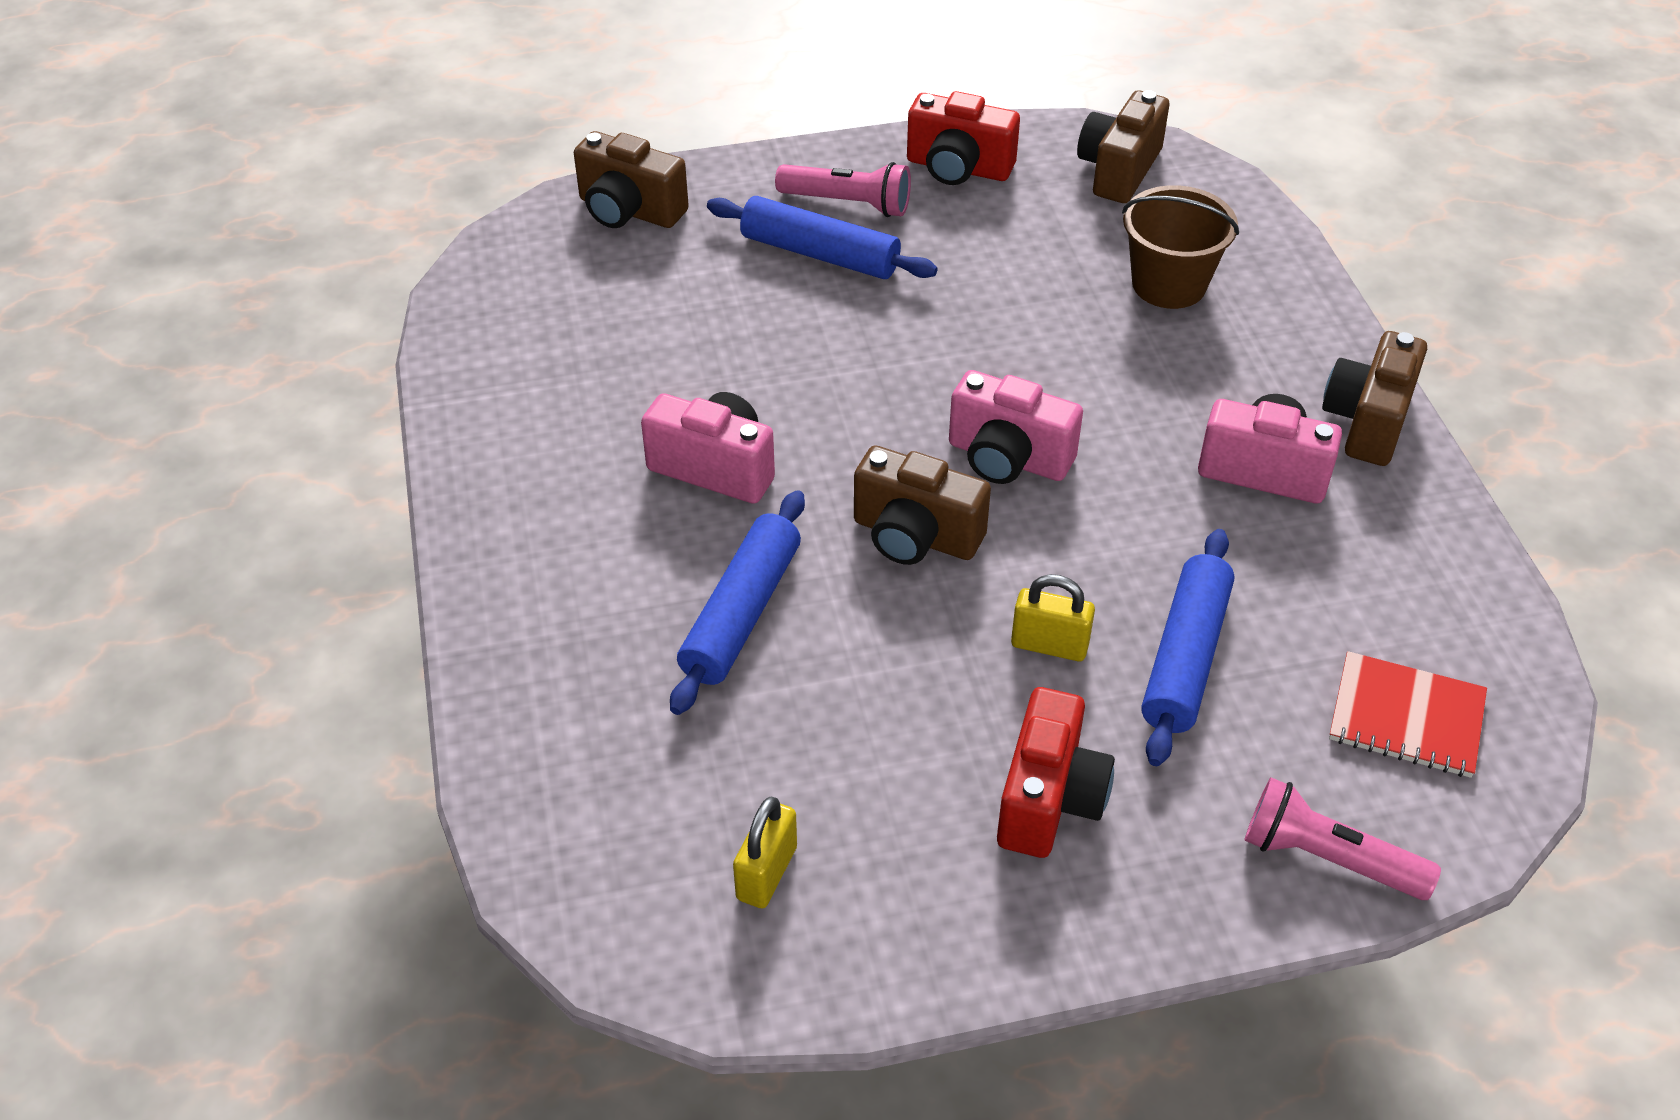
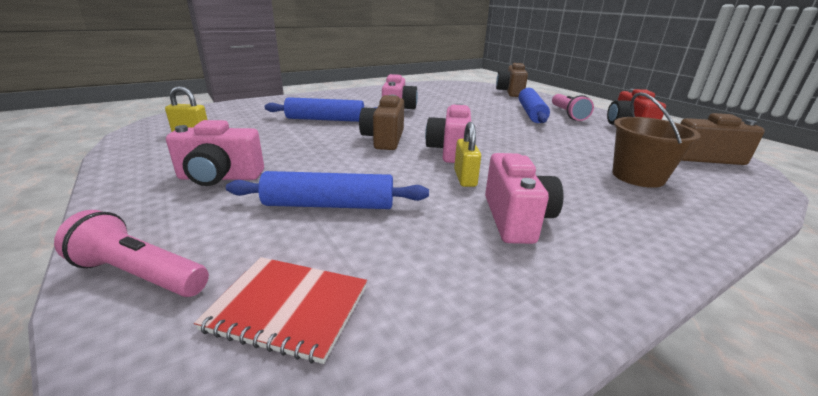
camera: 70 degrees right, 20 degrees down
(1049, 645) = (327, 169): yellow padlock -> yellow padlock (465, 178)
(1049, 799) = (220, 177): red camera -> pink camera
(1327, 858) = (140, 274): pink flashlight -> pink flashlight turned 75 degrees counterclockwise
(1367, 421) = (623, 261): brown camera -> none
(1406, 718) = (288, 308): red notebook -> red notebook turned 75 degrees counterclockwise

